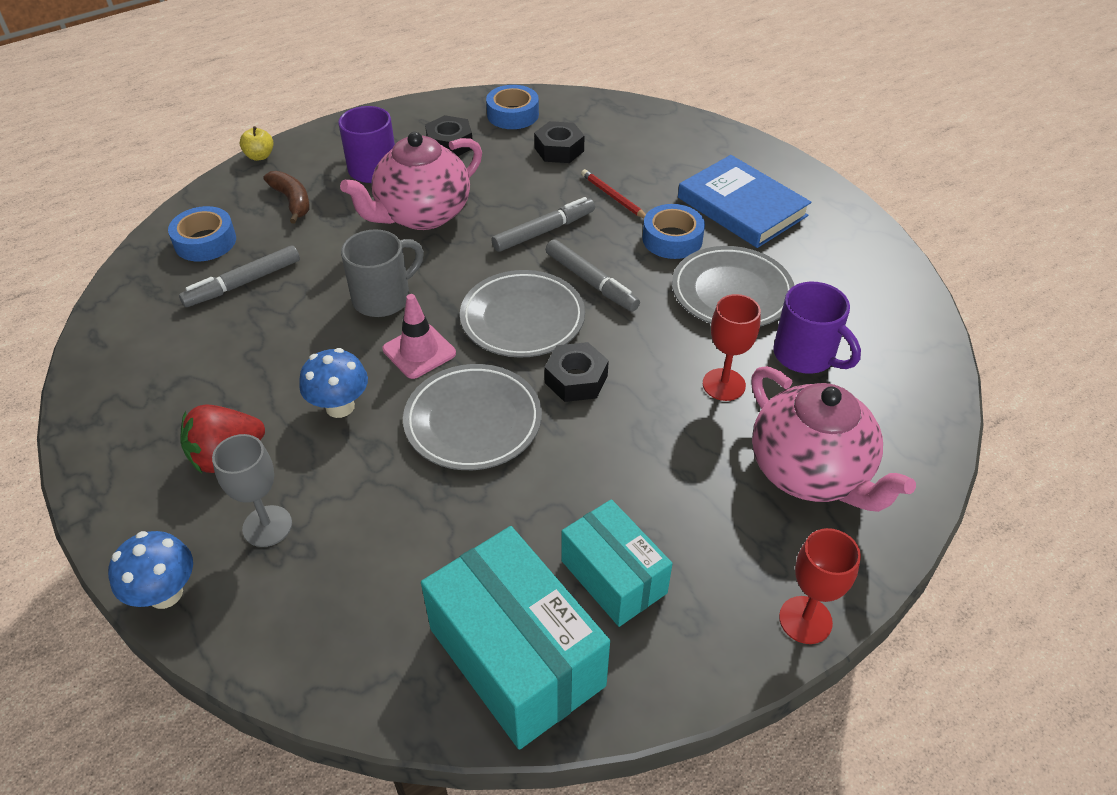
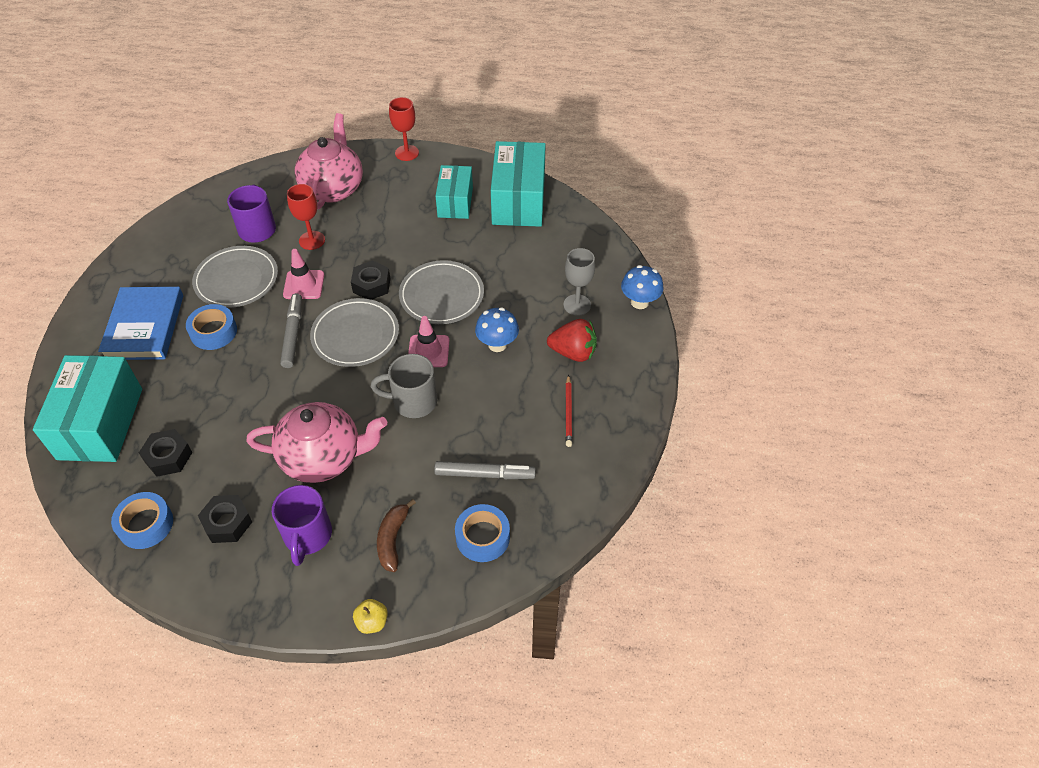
camera: 140 degrees left, 5 degrees up
(544, 231) = (271, 388): grey marker -> none
(613, 197) = (197, 387): red pencil -> red pencil (568, 412)
(650, 137) = (100, 423): none -> turquoise box
(653, 331) = (304, 285): none -> pink traffic cone

